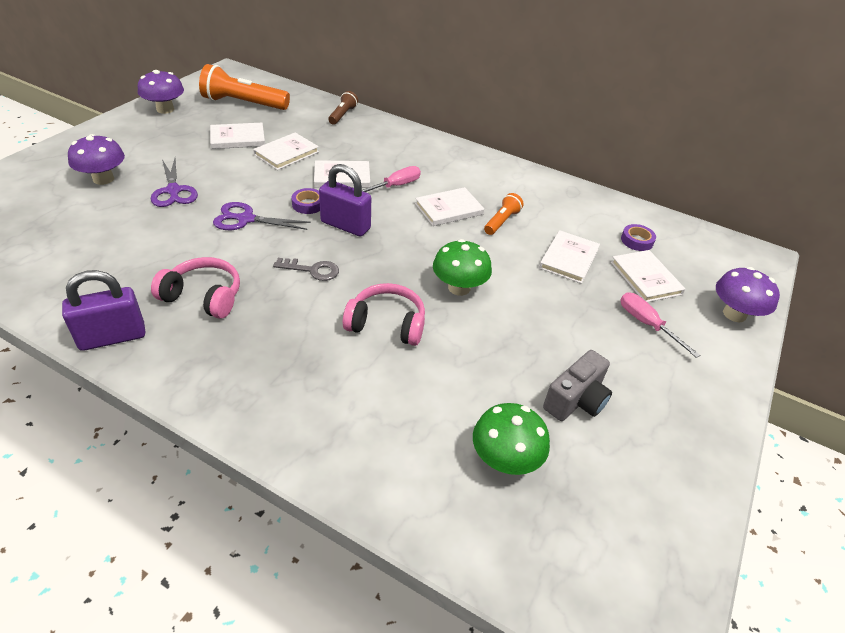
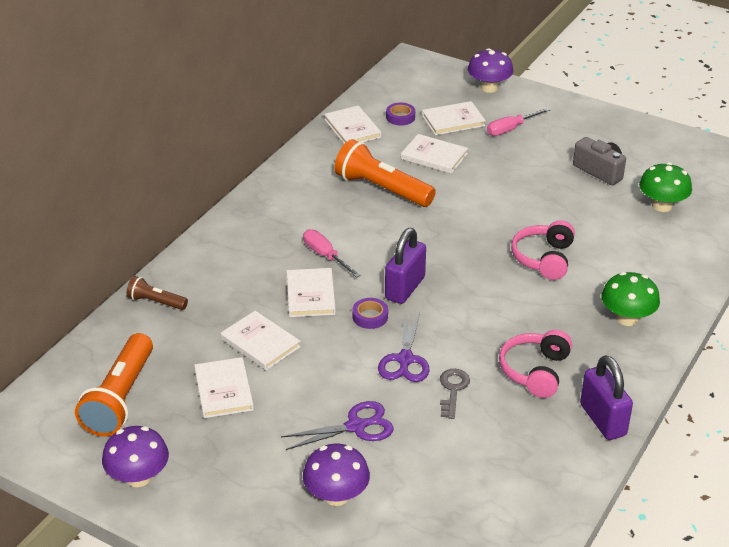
camera: 85 degrees left, 5 degrees down
(312, 270) = (481, 305): grey key -> grey key (453, 390)
(449, 209) = (365, 220): white book -> white book (352, 128)
(459, 288) = (487, 218): green mushroom -> green mushroom (627, 318)
(501, 221) = (382, 189): orange flashlight -> orange flashlight, size x1.91

